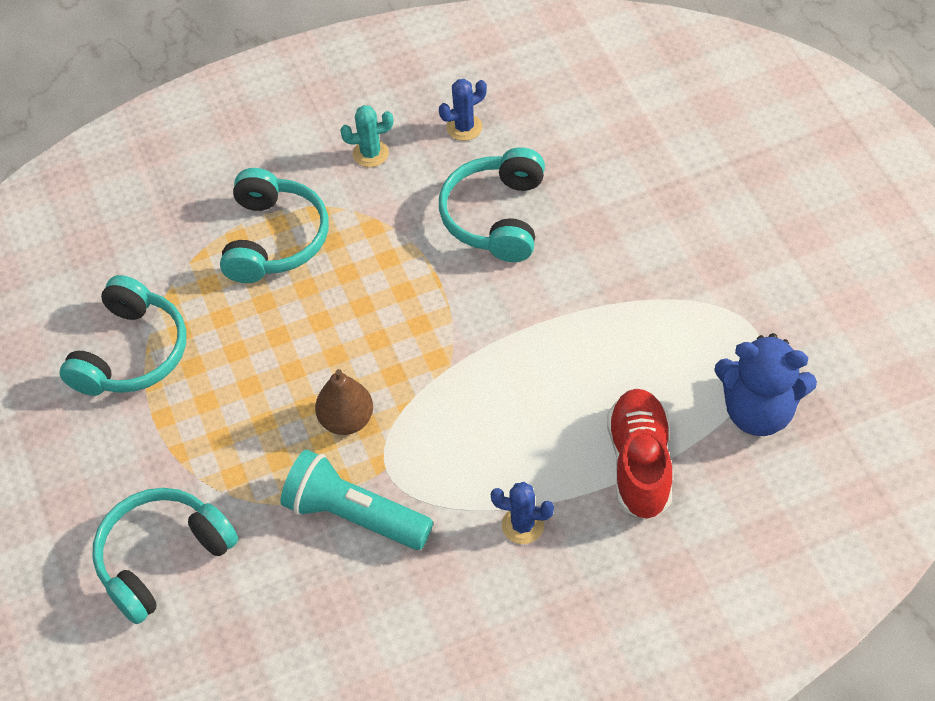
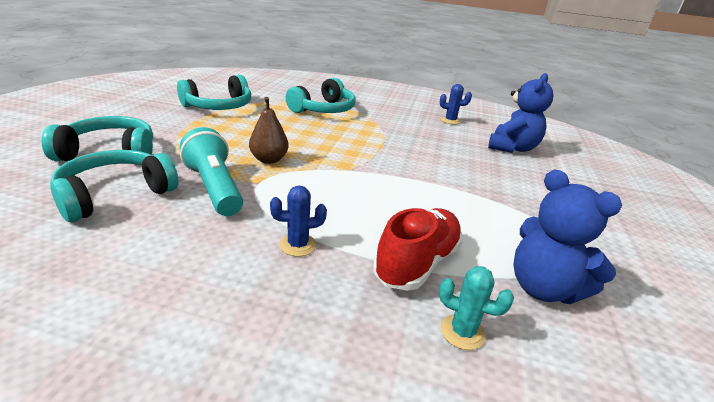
camera: 30 degrees right, 25 degrees down
(370, 153) = (397, 110): turquoise cactus -> turquoise cactus (462, 332)
(495, 216) = (436, 144): turquoise headphones -> turquoise headphones (115, 195)
(522, 525) = (298, 245): blue cactus -> blue cactus turned 60 degrees counterclockwise
(590, 149) = (512, 148): none -> blue teddy bear

